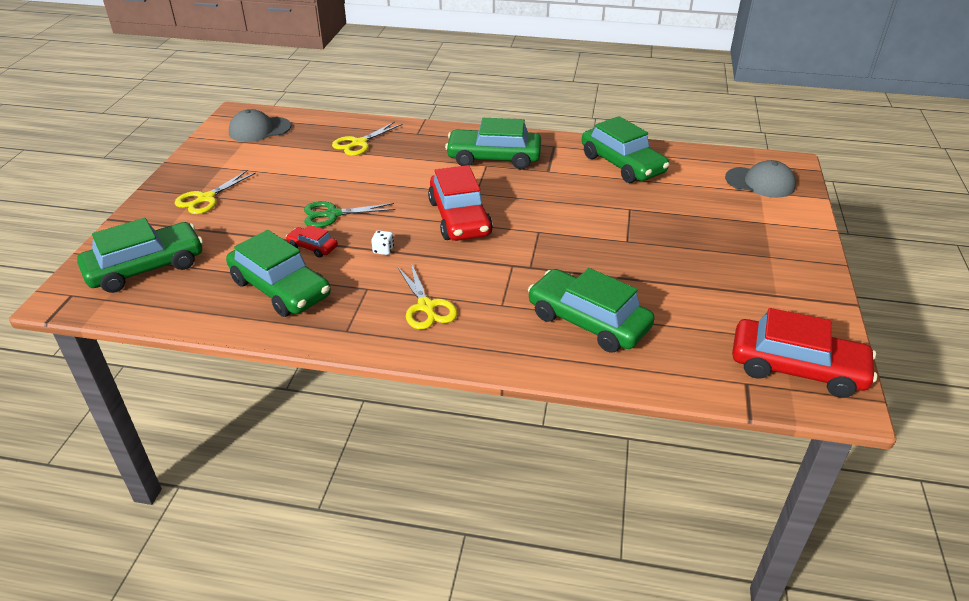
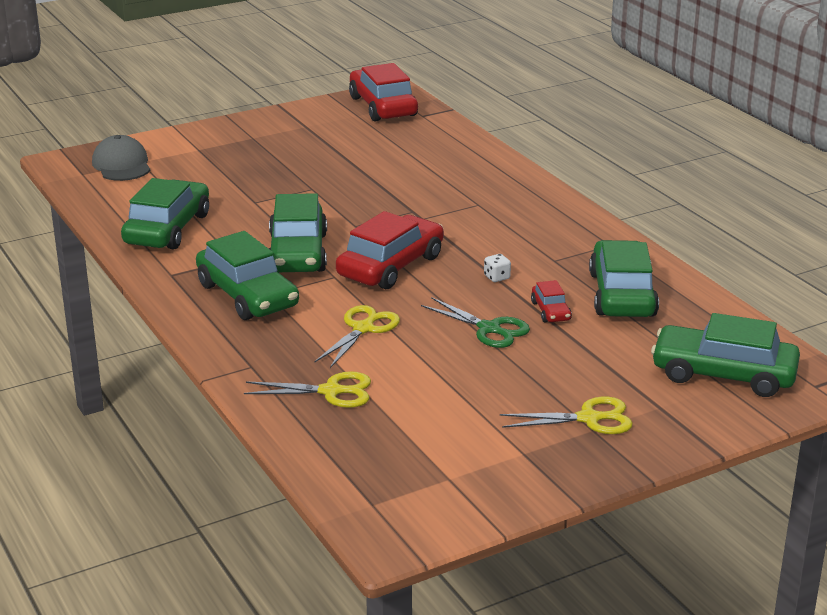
camera: 130 degrees left, 10 degrees down
(259, 129) = (403, 487): grey cap -> none
(426, 307) = (531, 228): yellow scissors -> yellow scissors (363, 328)
(588, 321) = (443, 171): green car -> green car (297, 253)

